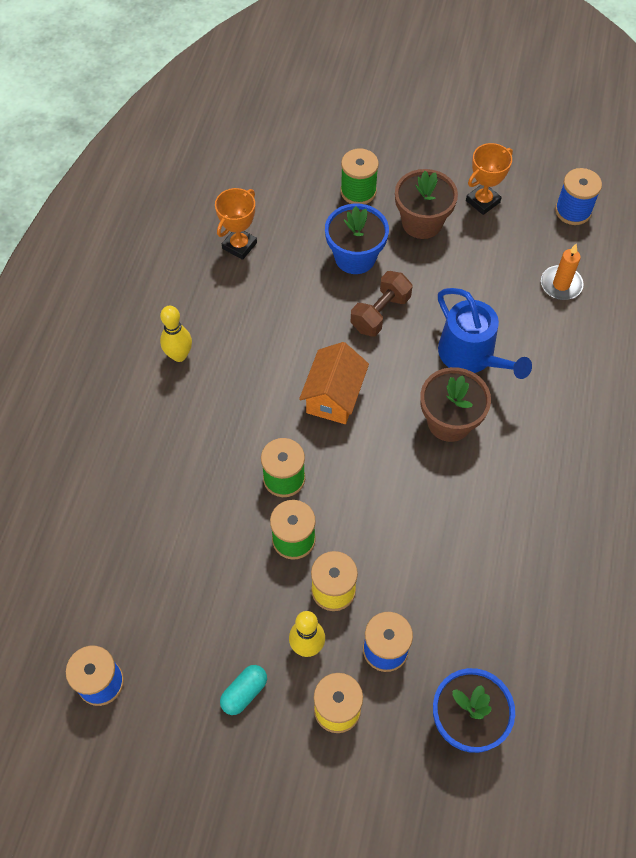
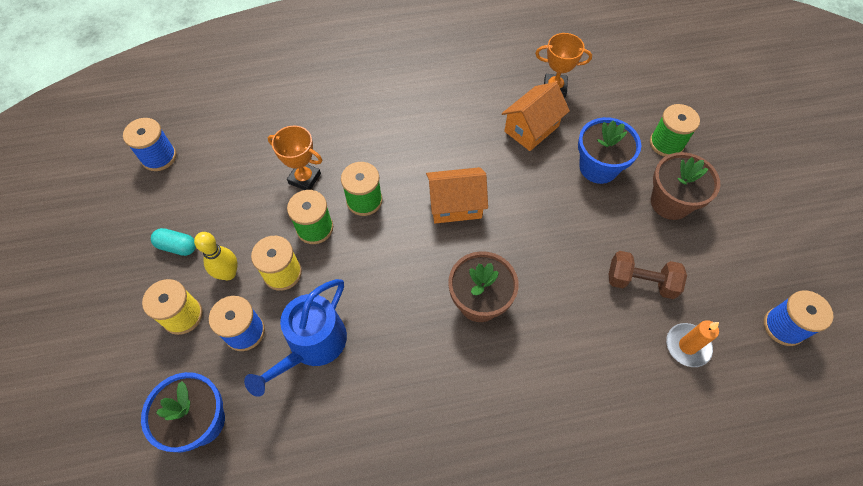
camera: 65 degrees right, 0 degrees up
(179, 355) = (434, 92): yellow bowling pin -> none
(279, 290) = (531, 129): none -> orange house
(380, 313) = (555, 207): brown dumbbell -> brown dumbbell (640, 282)
(471, 355) = (557, 294): blue watering can -> blue watering can (312, 345)
(482, 201) = (731, 242): orange trophy -> orange trophy (304, 178)

